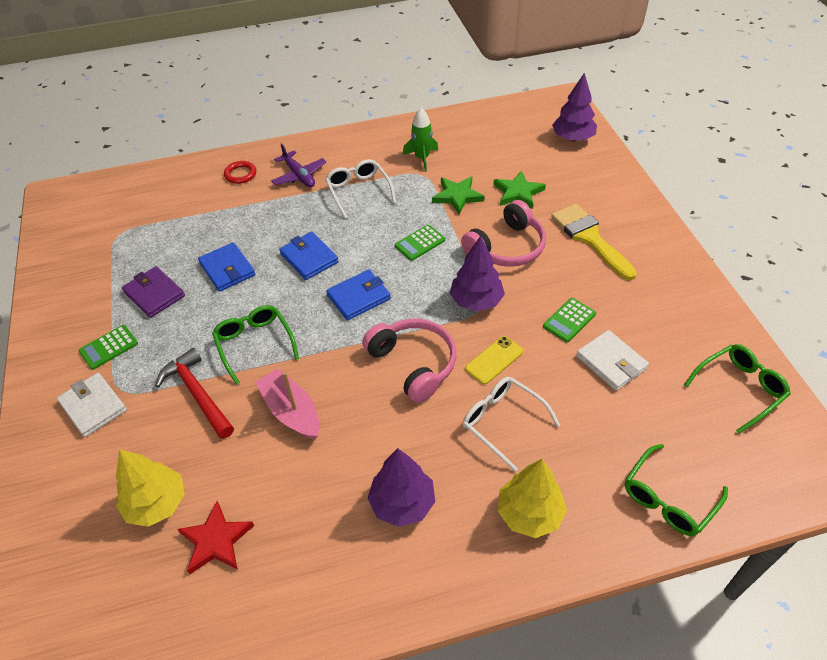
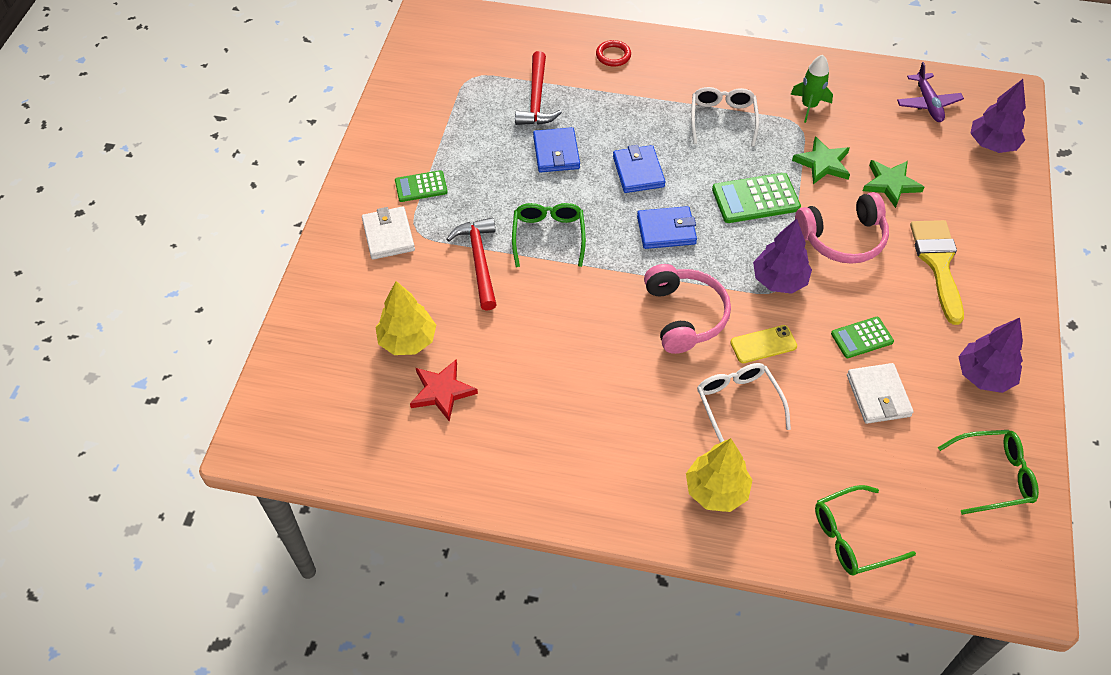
camera: 25 degrees right, 5 degrees up
(154, 294) = (480, 151): purple wallet -> none
(188, 231) = (536, 99): none -> red hammer
(291, 411) = (552, 312): pink boat -> none
(299, 175) = (671, 79): purple plane -> purple plane (928, 103)
(402, 503) = (609, 432): purple tree -> purple tree (984, 376)
(420, 243) = (755, 199): green calculator -> green calculator, size x1.59

